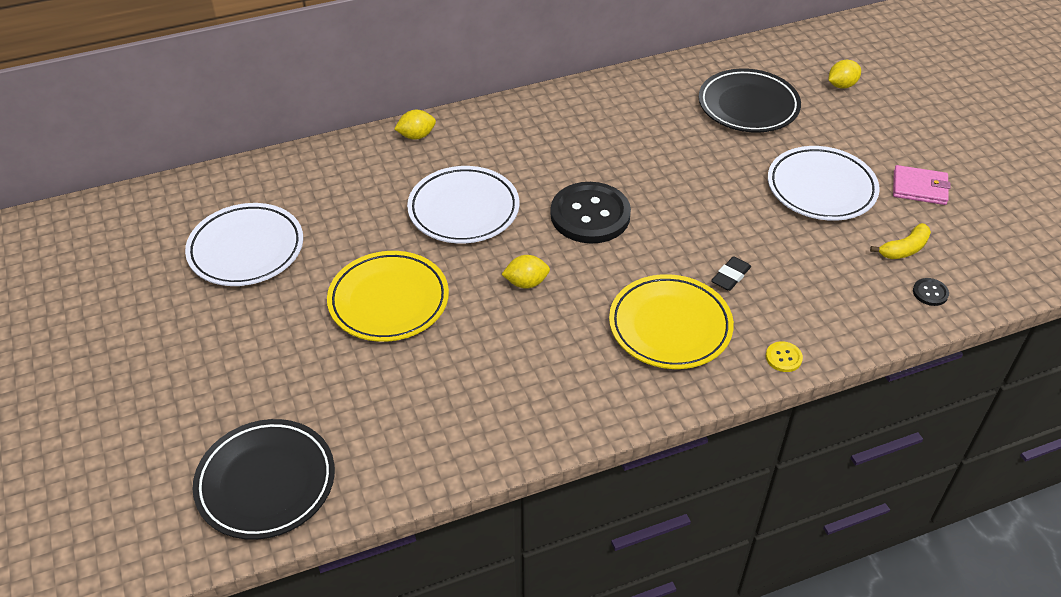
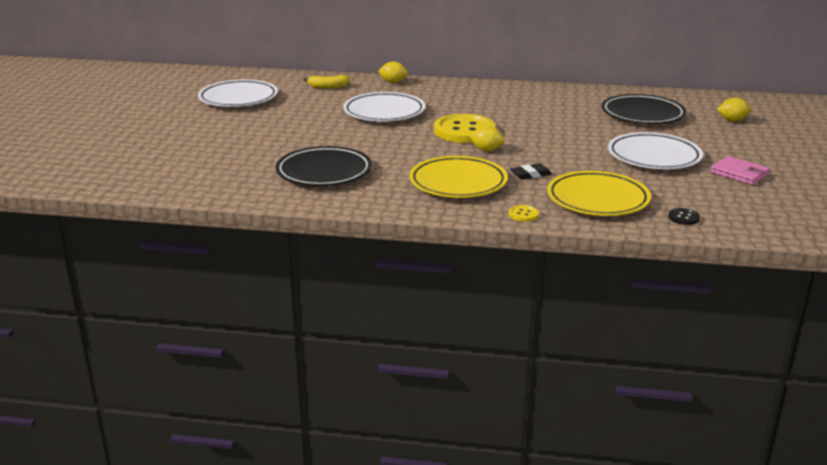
camera: 30 degrees right, 20 degrees down
(266, 483) = (133, 173): black plate -> black plate (324, 172)
(389, 301) = (292, 132): yellow plate -> yellow plate (597, 199)
(526, 283) = (385, 145): yellow lemon -> yellow lemon (486, 150)
(590, 215) = (464, 131): black button -> yellow button
(904, 249) = (687, 195): yellow banana -> yellow banana (328, 87)

